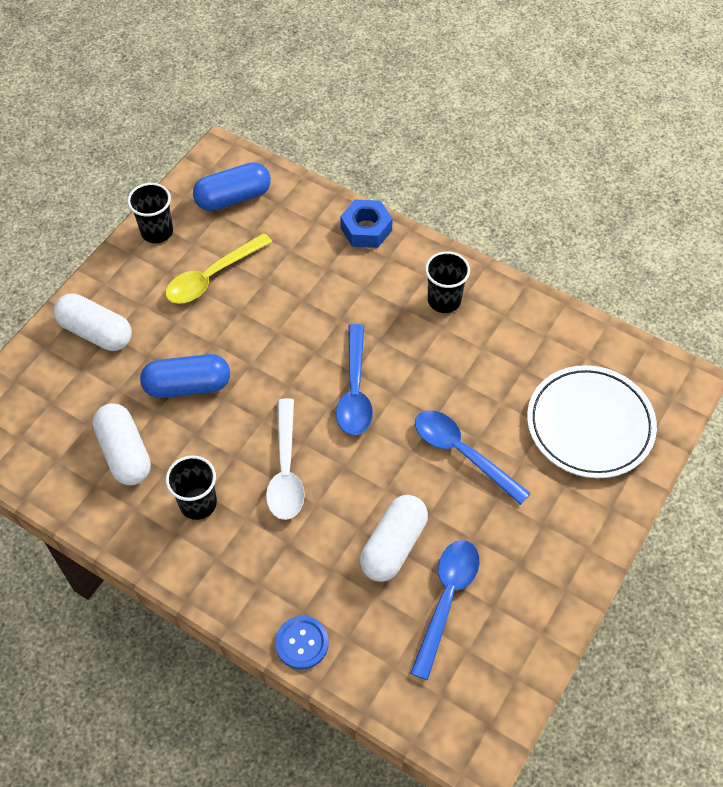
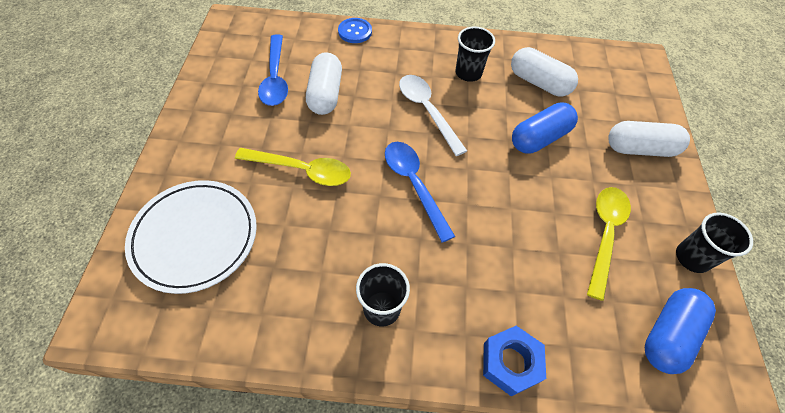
camera: 150 degrees right, 0 degrees up
(462, 453) = (302, 170): blue spoon -> yellow spoon

